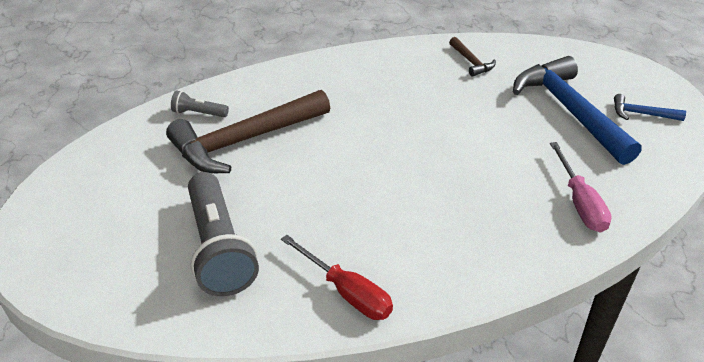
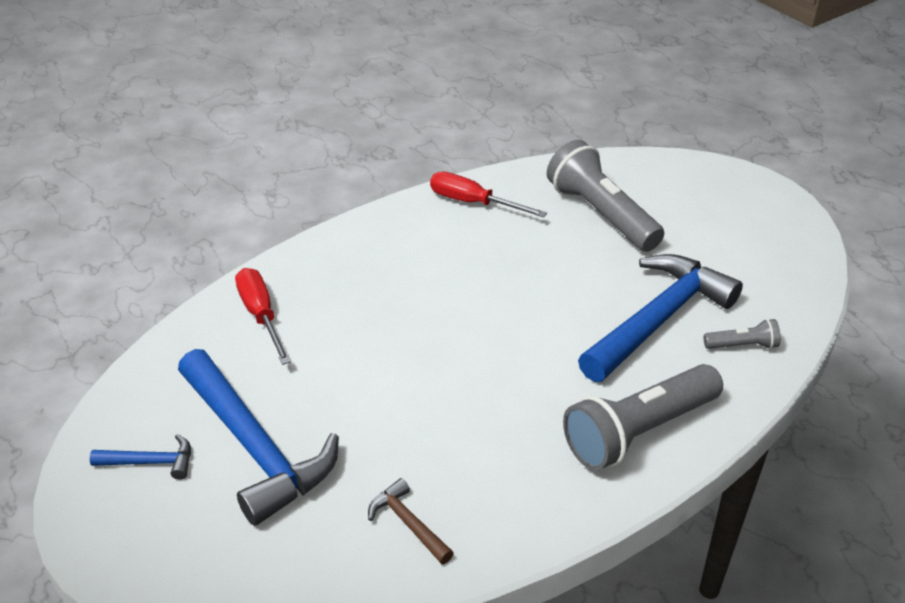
camera: 165 degrees right, 0 degrees up
(245, 140) = (658, 320): brown hammer -> blue hammer
(311, 79) = (638, 432): none -> grey flashlight
(580, 203) = (261, 315): pink screwdriver -> red screwdriver

